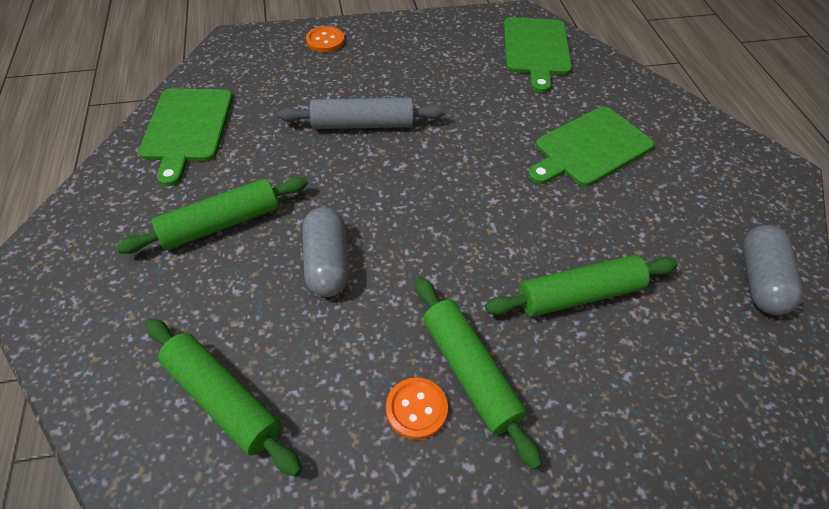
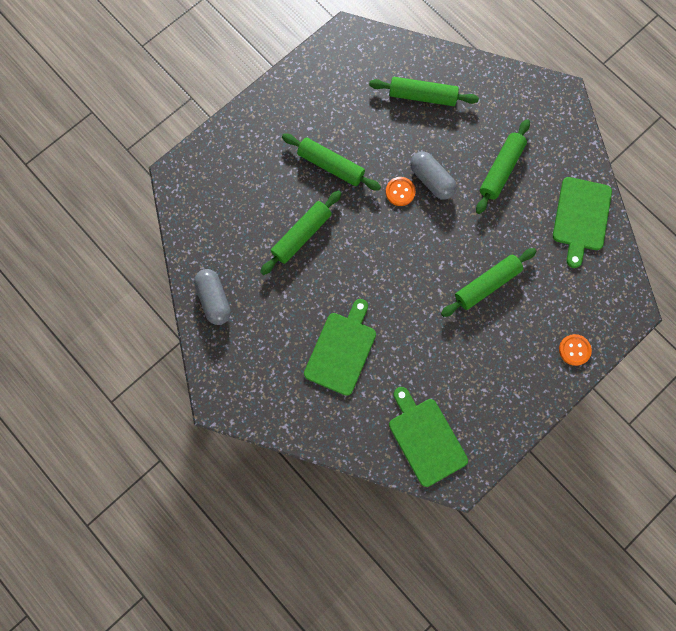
camera: 150 degrees right, 25 degrees up
(187, 128) = (581, 217): green cutting board -> green cutting board turned 135 degrees counterclockwise
(362, 124) = (487, 284): grey rolling pin -> green rolling pin
(416, 409) = (343, 137): orange button -> orange button (400, 192)

